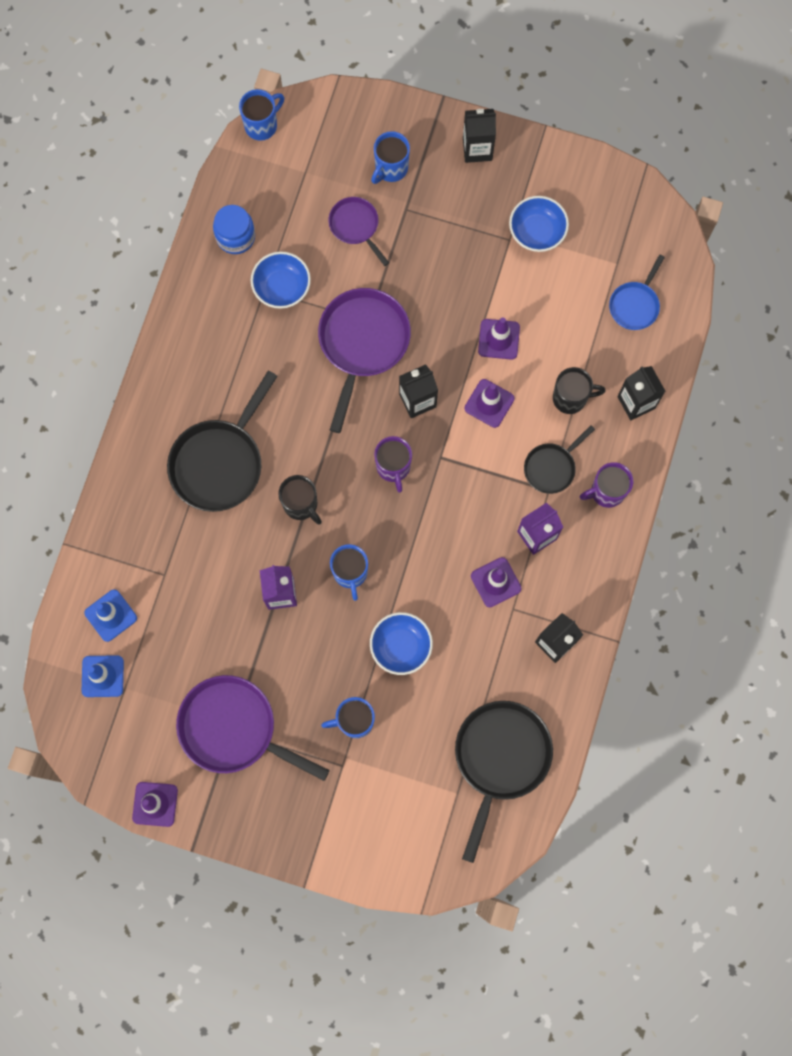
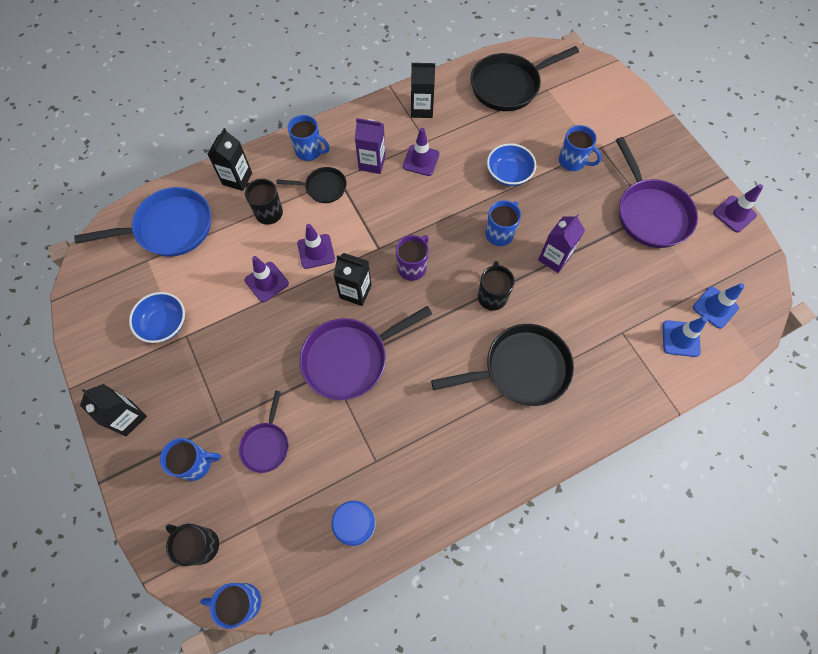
camera: 135 degrees left, 10 degrees down
(282, 287) = (362, 450): blue bowl -> none
(327, 128) = (201, 545): none -> black mug
(606, 492) = (309, 151): purple mug -> blue mug
(635, 305) = (169, 228): blue pan -> blue pan, size x1.82

